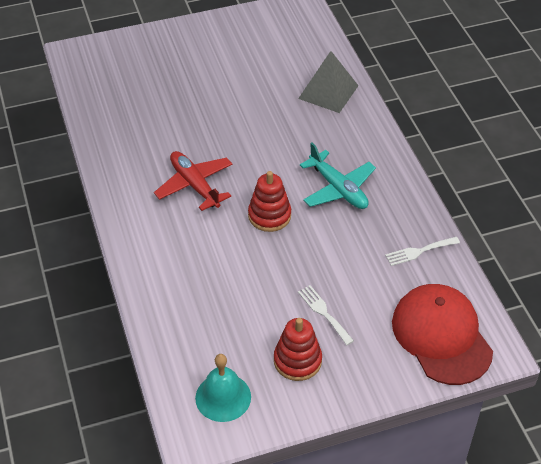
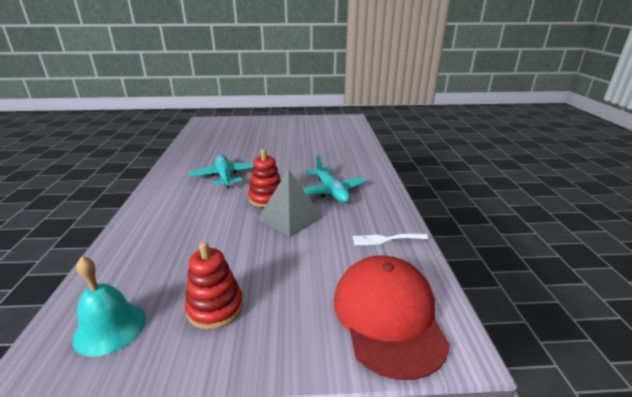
camera: 15 degrees right, 20 degrees down
(195, 185) = (224, 176): red plane -> turquoise plane
(324, 313) = (270, 270): white fork -> none
(328, 92) = (349, 148): grey pyramid -> grey pyramid (290, 218)

